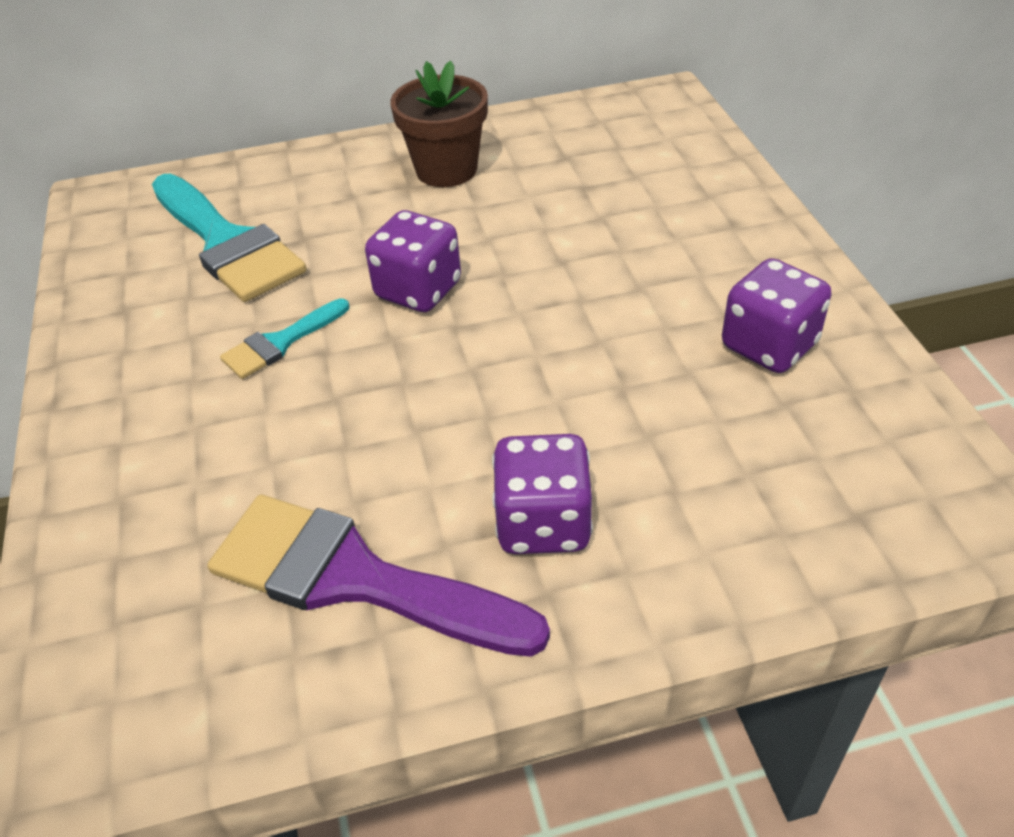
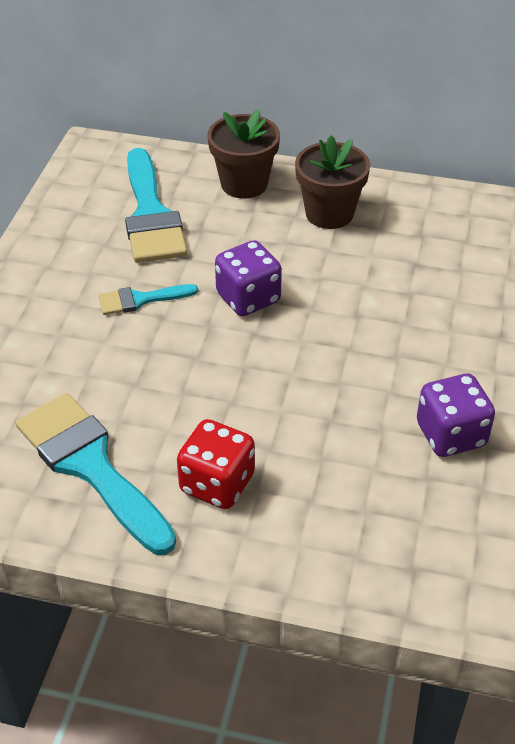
camera: 25 degrees right, 0 degrees up
(322, 173) = (244, 184): none -> brown flower pot
(355, 578) = (90, 466): purple brush -> turquoise brush
(543, 523) = (217, 484): purple dice -> red dice

